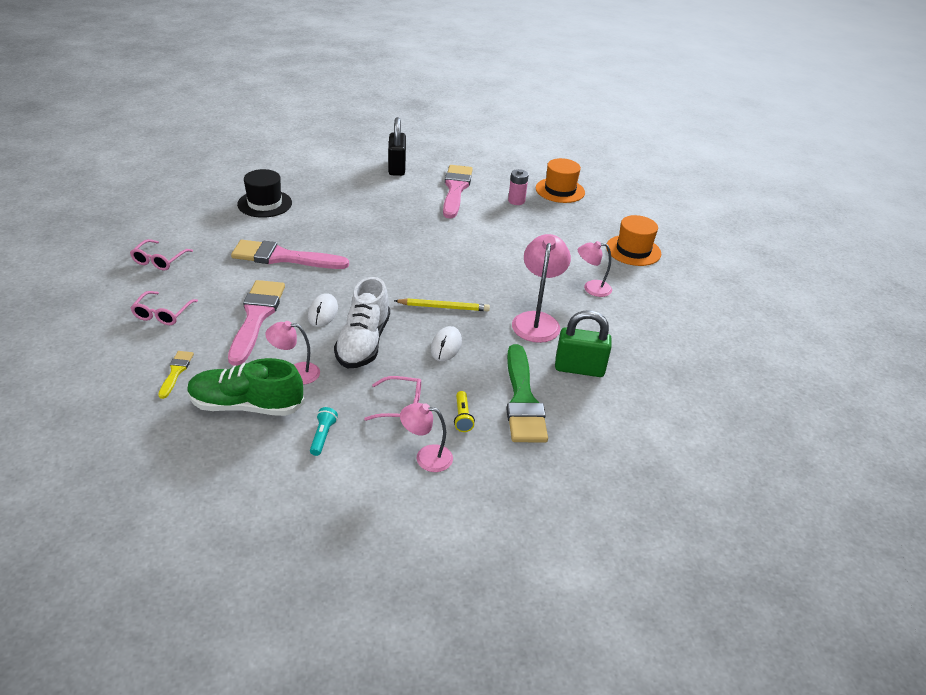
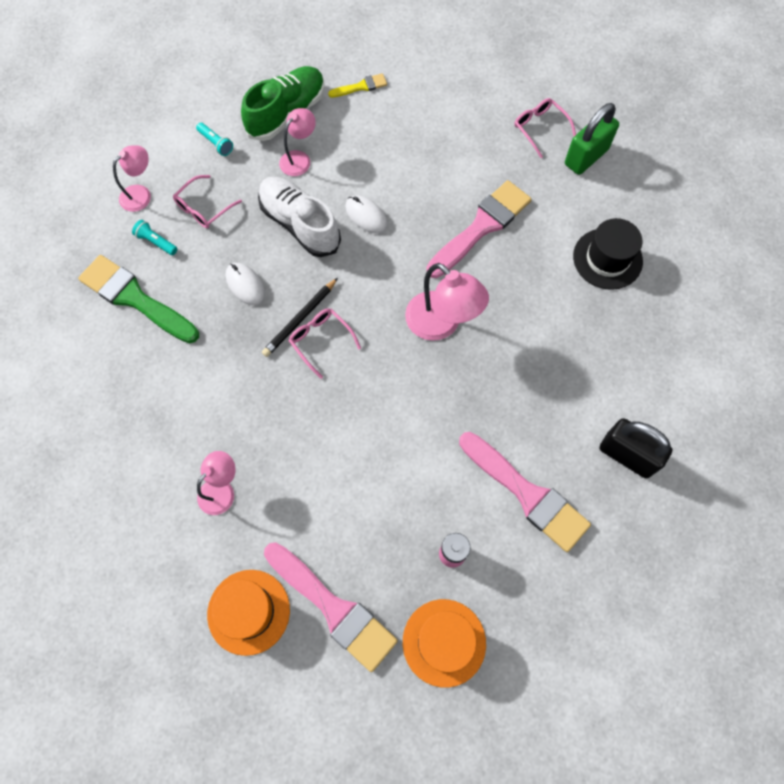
camera: 130 degrees right, 30 degrees up
(163, 314) = (448, 103): pink glasses -> pink glasses (321, 341)
(176, 372) = (361, 86): yellow brush -> yellow brush turned 60 degrees counterclockwise
(256, 317) = (395, 164): pink brush -> pink brush (333, 608)
(444, 307) = (300, 319): yellow pencil -> black pencil
(462, 417) = (156, 242): yellow flashlight -> turquoise flashlight
(537, 320) = (217, 390): pink lamp -> pink lamp (441, 324)
(579, 368) = (129, 374): green padlock -> green padlock (586, 157)

